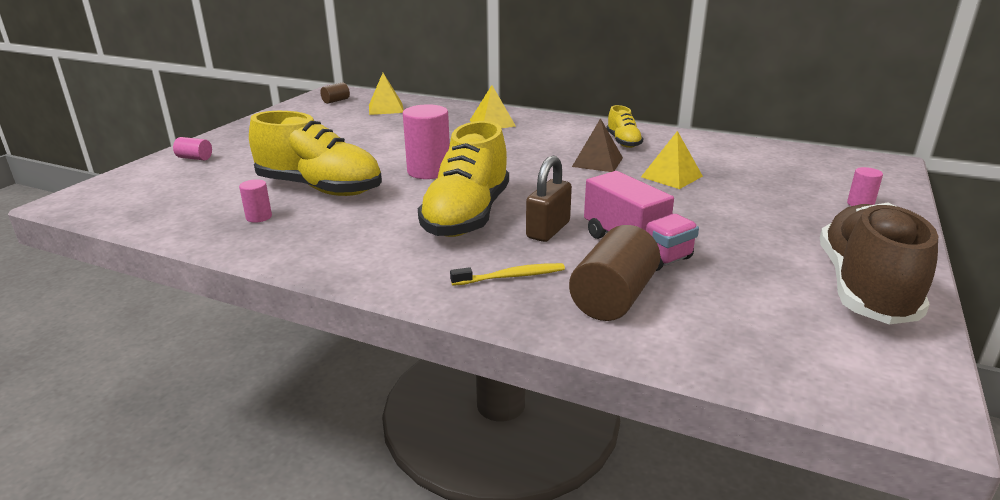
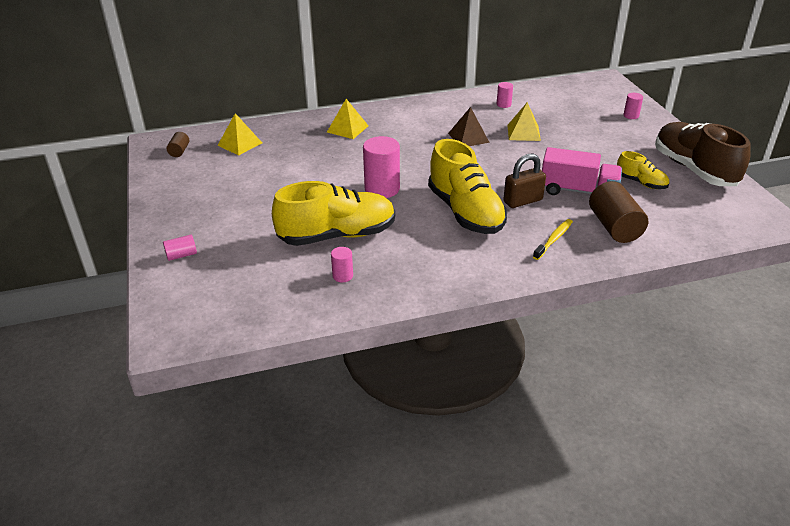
camera: 40 degrees left, 10 degrees up
(548, 230) = (523, 201): brown padlock -> brown padlock turned 75 degrees clockwise
(623, 142) = (457, 114): yellow shoe -> yellow shoe (641, 183)
(694, 149) = (503, 104): none -> pink cylinder

